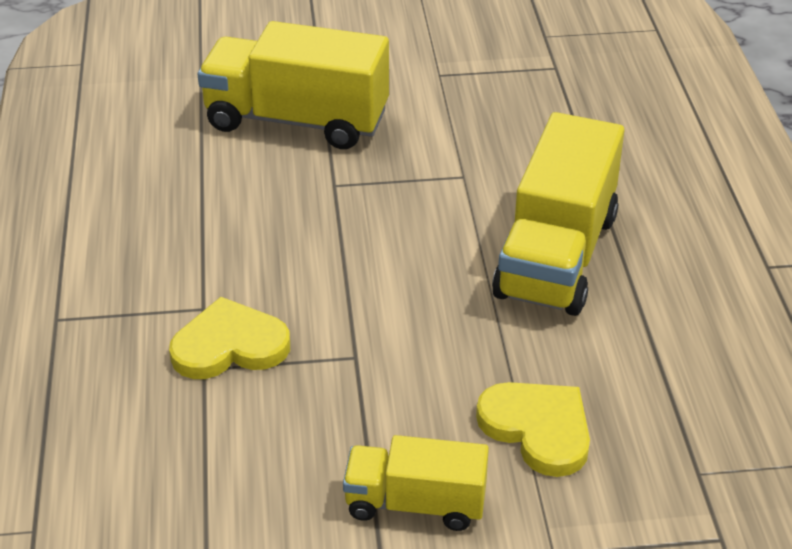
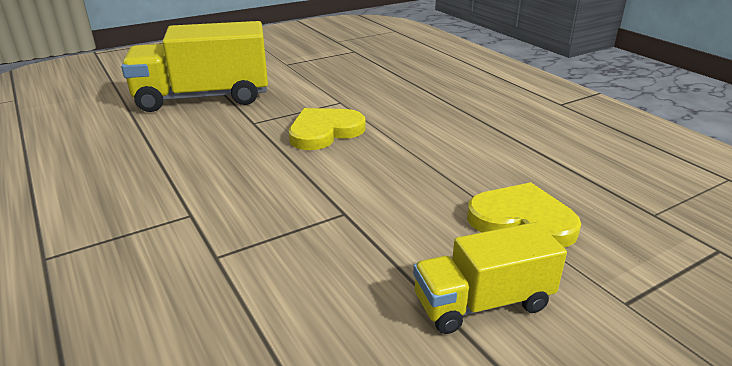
camera: 25 degrees left, 10 degrees down
(229, 346) = (230, 234): yellow heart -> yellow heart (324, 132)
(556, 255) = (435, 125): yellow truck -> none

